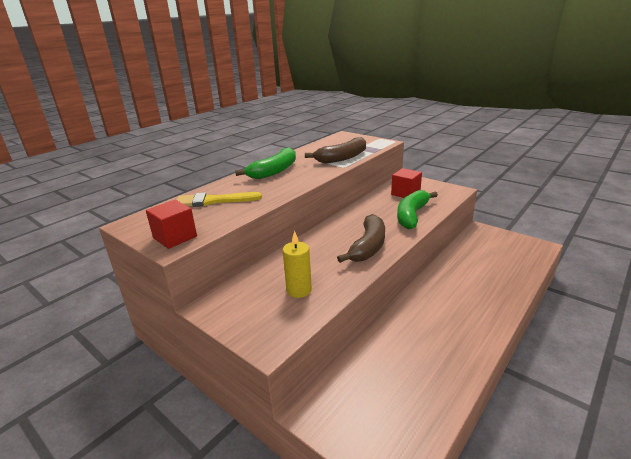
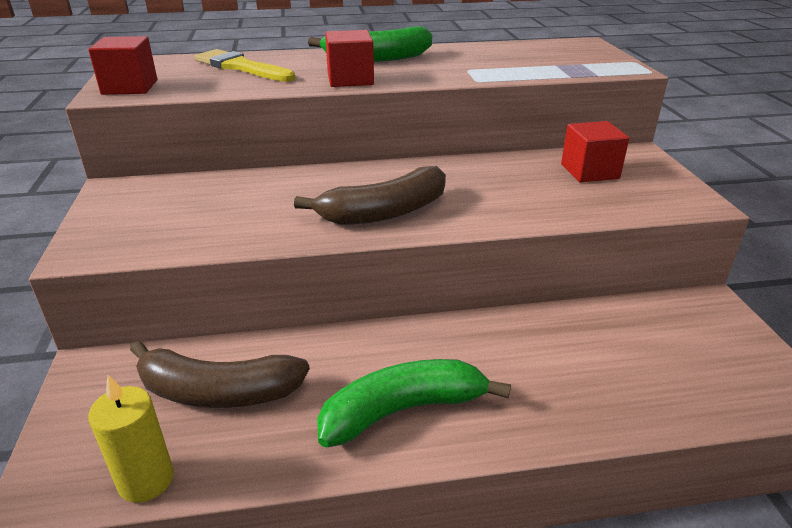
camera: 40 degrees right, 5 degrees up
(289, 186) = (350, 79): none -> red cube
(299, 290) = (211, 218): yellow candle -> yellow candle (146, 480)
(342, 158) = (503, 69): brown banana -> brown banana (217, 391)
(412, 215) = (533, 204): green banana -> green banana (403, 410)

